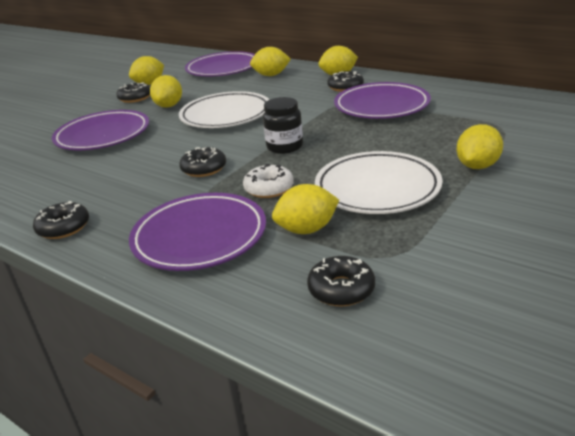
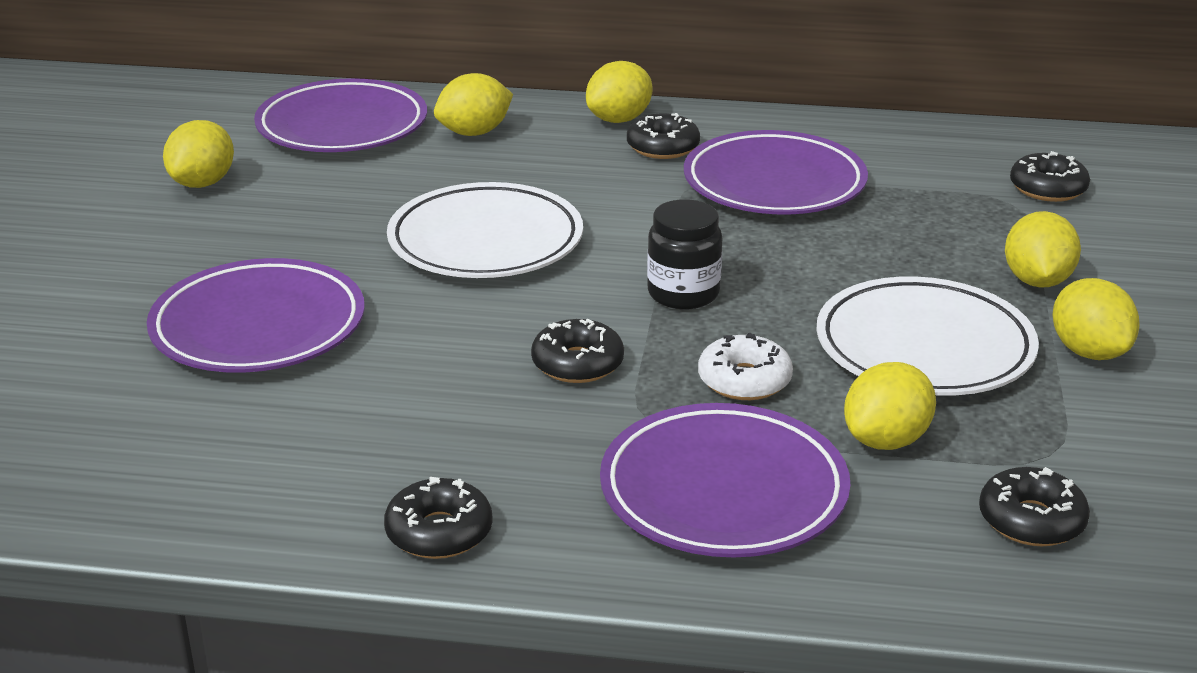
camera: 30 degrees left, 0 degrees up
(135, 98) = (214, 224): black donut -> black donut (1048, 188)
(169, 106) = (326, 234): yellow lemon -> yellow lemon (1089, 352)

